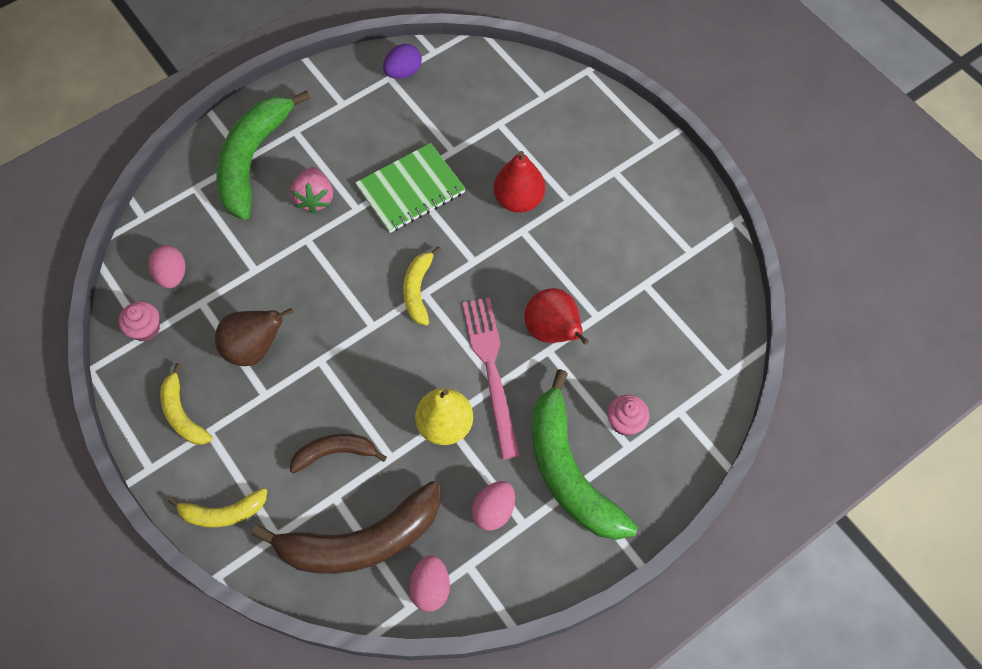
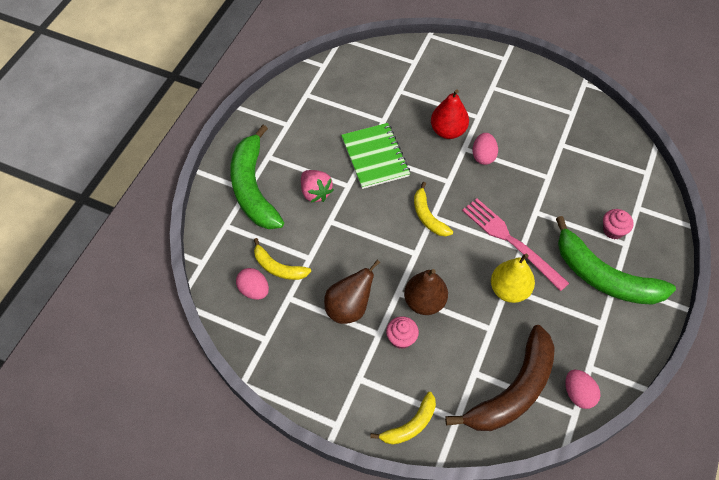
camera: 30 degrees left, 5 degrees down
(146, 329) = (262, 335): pink cupcake -> pink cupcake (401, 338)
(183, 414) = (333, 377): yellow banana -> yellow banana (278, 267)
(335, 453) = (454, 345): brown banana -> none
(340, 386) = (424, 302): none -> brown pear
(403, 72) = (313, 87): purple egg -> none
(411, 190) = (375, 157): green notebook -> green notebook turned 45 degrees counterclockwise
(493, 511) = (579, 325): pink egg -> pink egg (483, 156)
(553, 331) = (530, 199): red pear -> none

